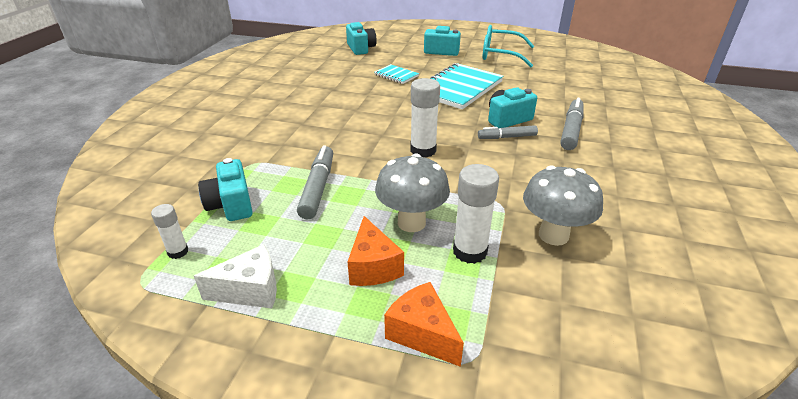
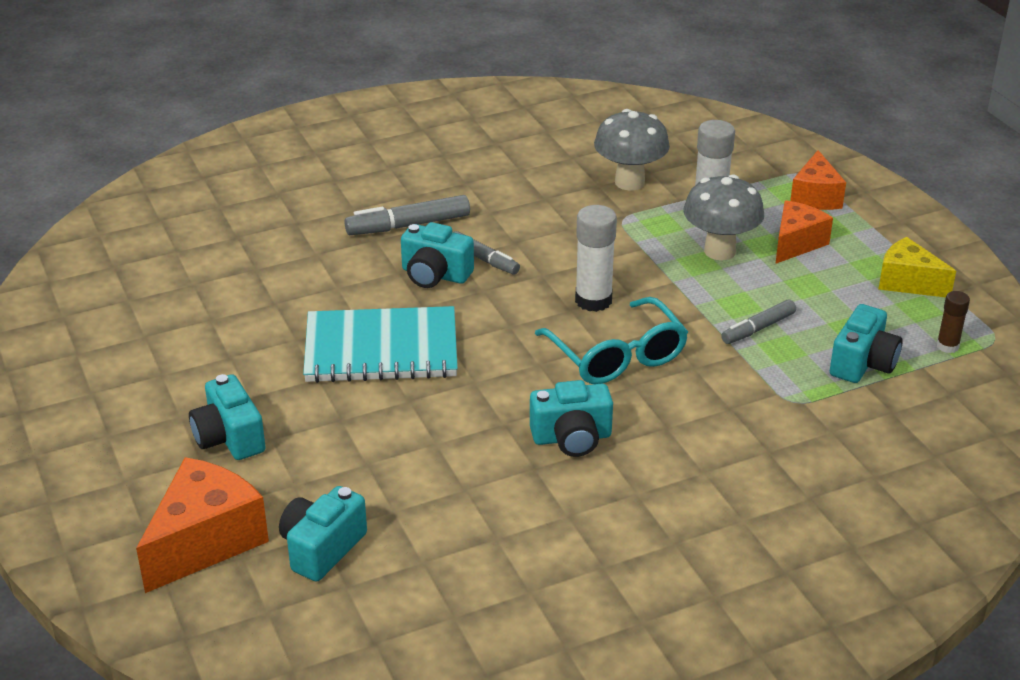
camera: 130 degrees left, 0 degrees up
(178, 252) = (947, 346): white glue stick -> brown glue stick
(250, 290) = (907, 282): white cheese -> yellow cheese
(318, 188) = (758, 328): grey marker -> grey marker, size x0.66
(334, 102) = (572, 438): none -> turquoise camera
(394, 37) = (205, 541): none -> orange cheese
(396, 75) = (403, 432): turquoise notebook -> none
(500, 55) = (179, 366): turquoise glasses -> turquoise glasses (616, 355)

